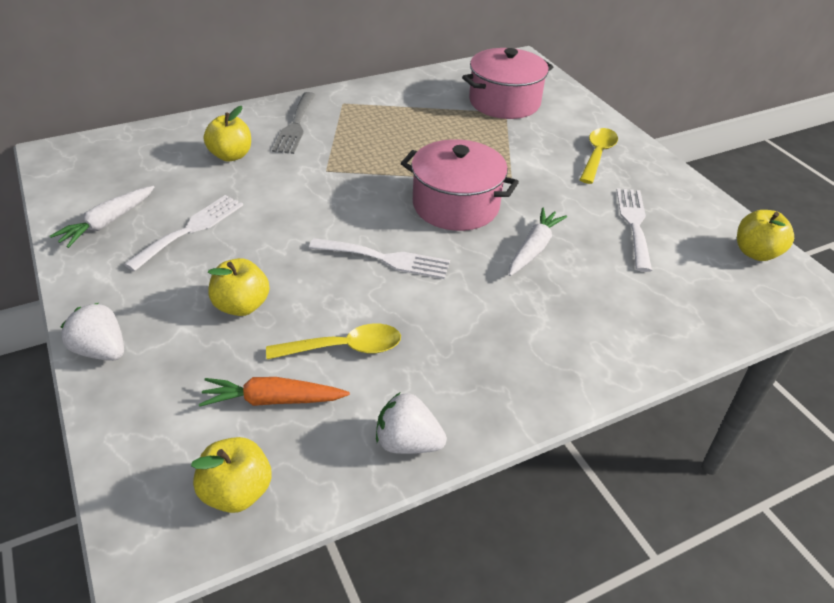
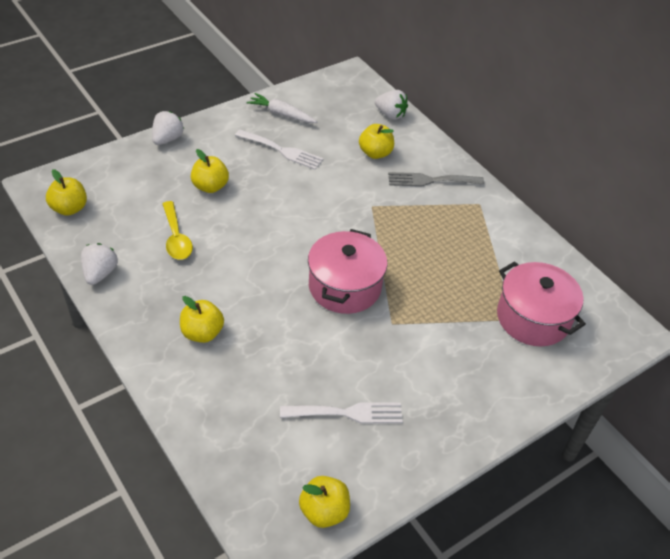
camera: 80 degrees right, 5 degrees up
(161, 135) = (390, 114): none -> white strawberry
(273, 400) = (132, 212): orange carrot -> none
(386, 259) = (268, 250): white fork -> none
(528, 329) = (202, 333): none -> yellow apple
(533, 249) = (297, 338): white carrot -> none
(597, 155) = (458, 392): yellow spoon -> none

